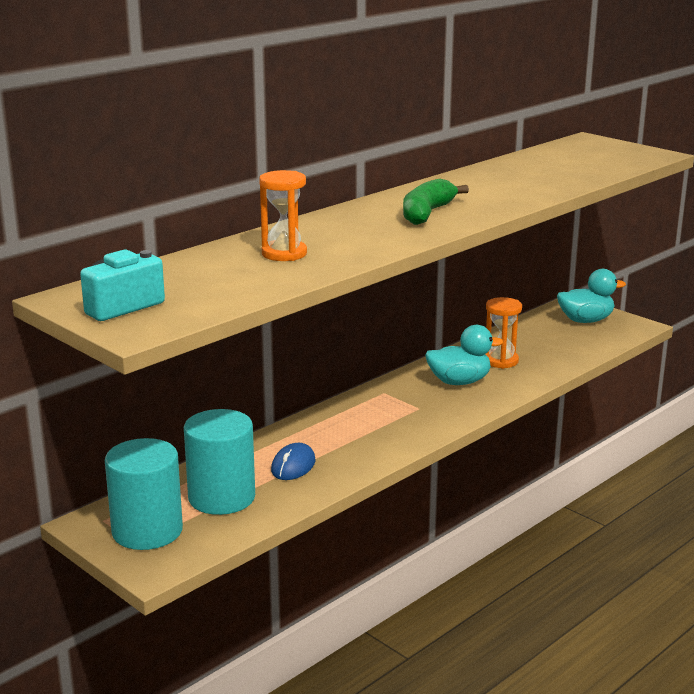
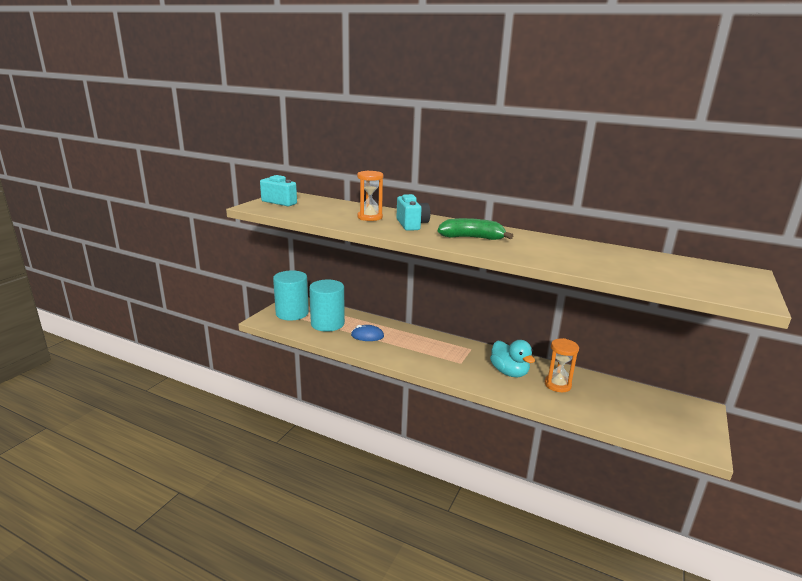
camera: 70 degrees right, 0 degrees up
(343, 234) = (411, 224): none -> turquoise camera
(585, 320) = (678, 417): turquoise duck -> none

